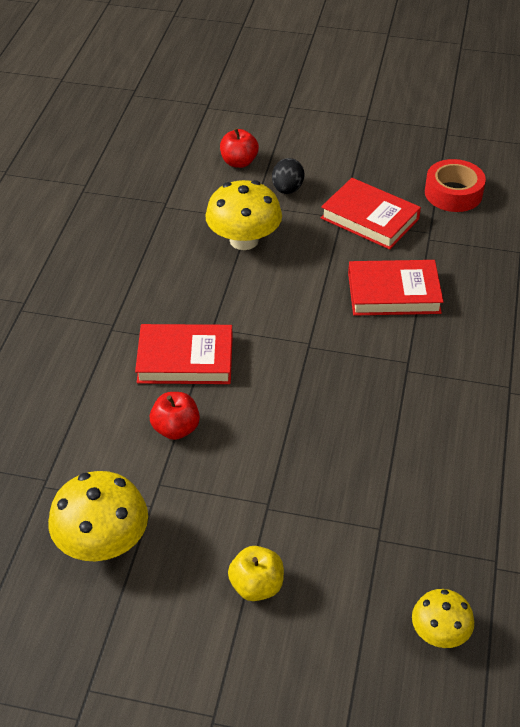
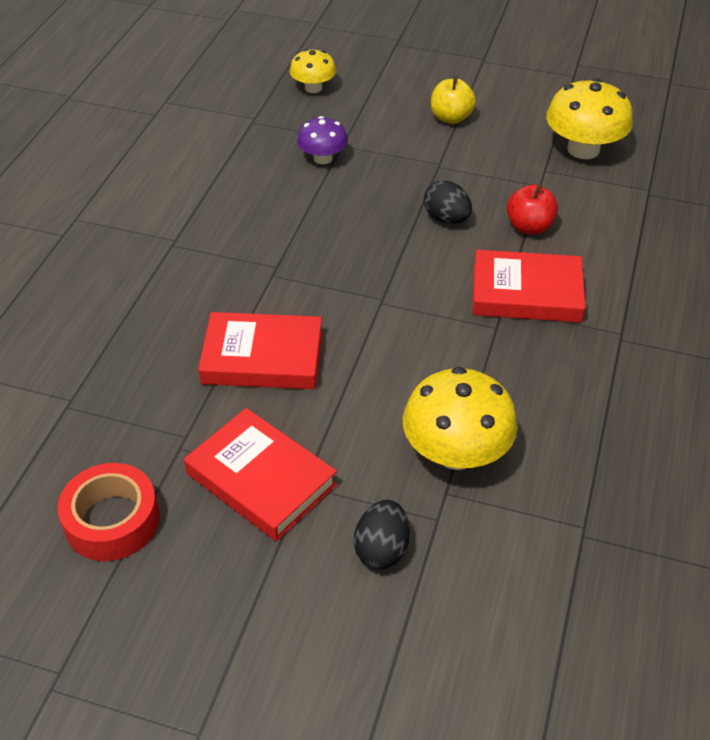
camera: 175 degrees left, 0 degrees up
(239, 162) = (462, 623): red apple -> none
(257, 433) = (446, 219): none -> black egg
(397, 506) = (323, 158): none -> purple mushroom

